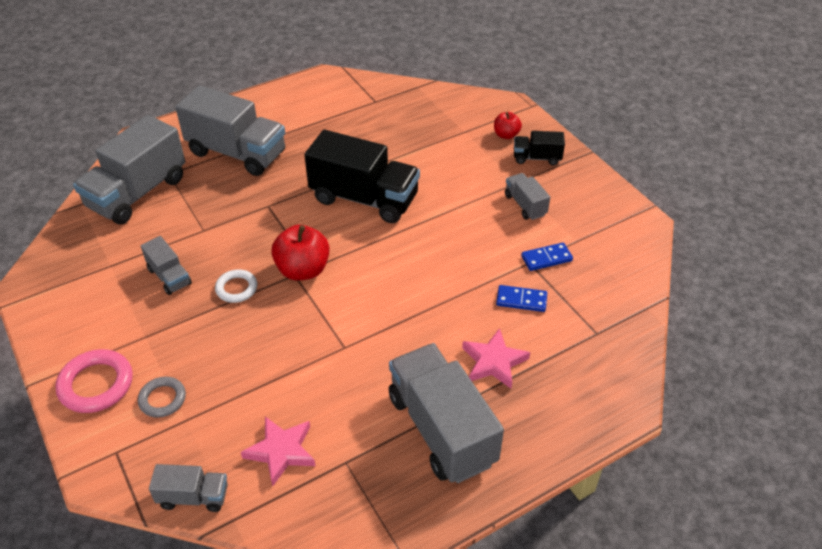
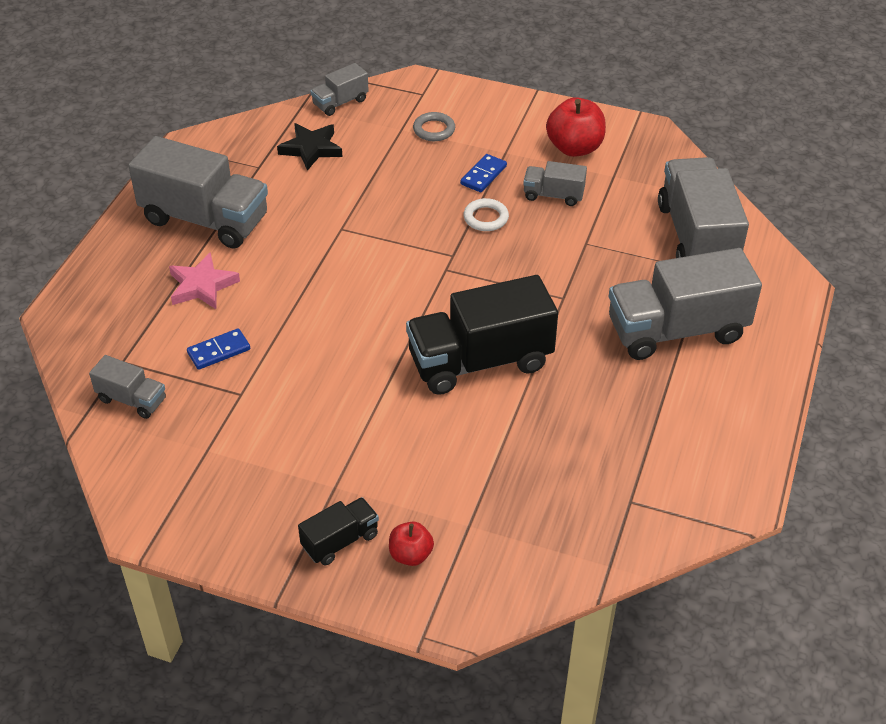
camera: 140 degrees right, 0 degrees up
(96, 384) = (492, 112): pink ring -> none
(281, 451) = (311, 149): pink star -> black star
(303, 270) = (450, 263): red apple -> red apple (574, 148)
(525, 205) = (299, 460): grey truck -> grey truck (132, 400)
(546, 258) = (225, 409): blue domino -> blue domino (483, 175)

